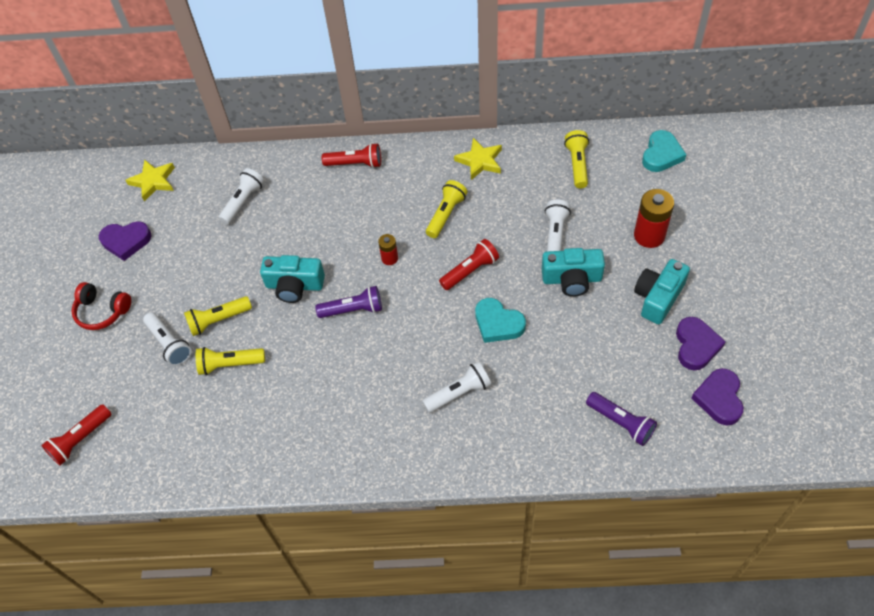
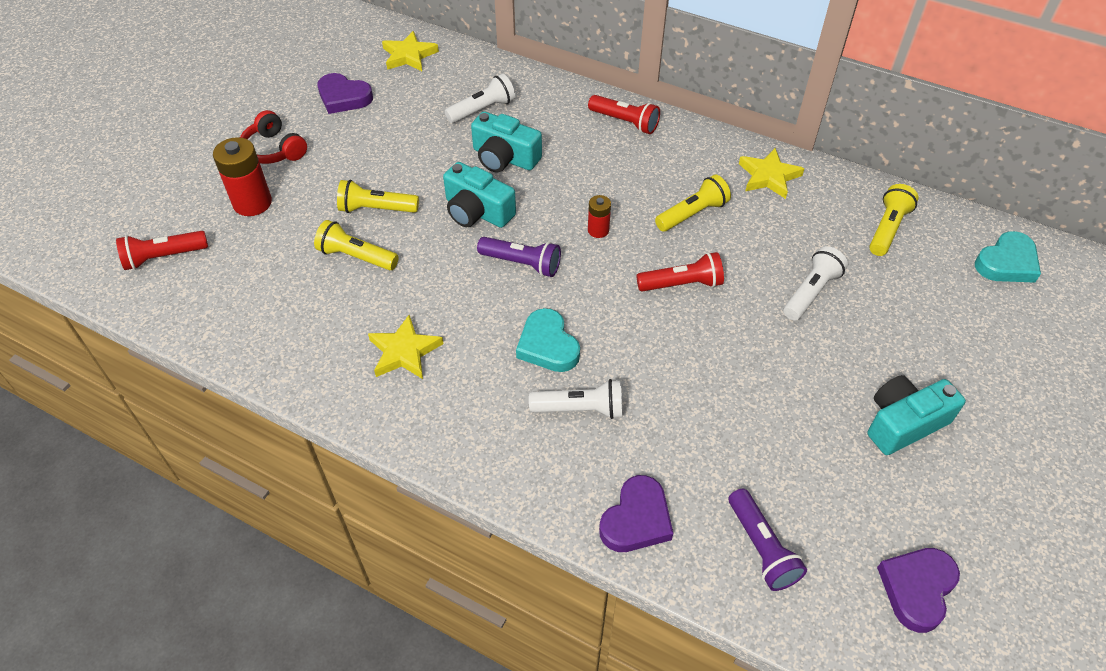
camera: 25 degrees right, 5 degrees down
(169, 344) = (313, 209): white flashlight -> none
(314, 416) = (404, 351): none -> yellow star
(498, 323) = (678, 355): turquoise heart -> turquoise heart (548, 345)
(572, 279) = (801, 350): turquoise camera -> turquoise camera (504, 158)
(649, 235) = (934, 346): red battery -> red battery (252, 203)
(696, 345) = (922, 506): purple heart -> purple heart (636, 519)

